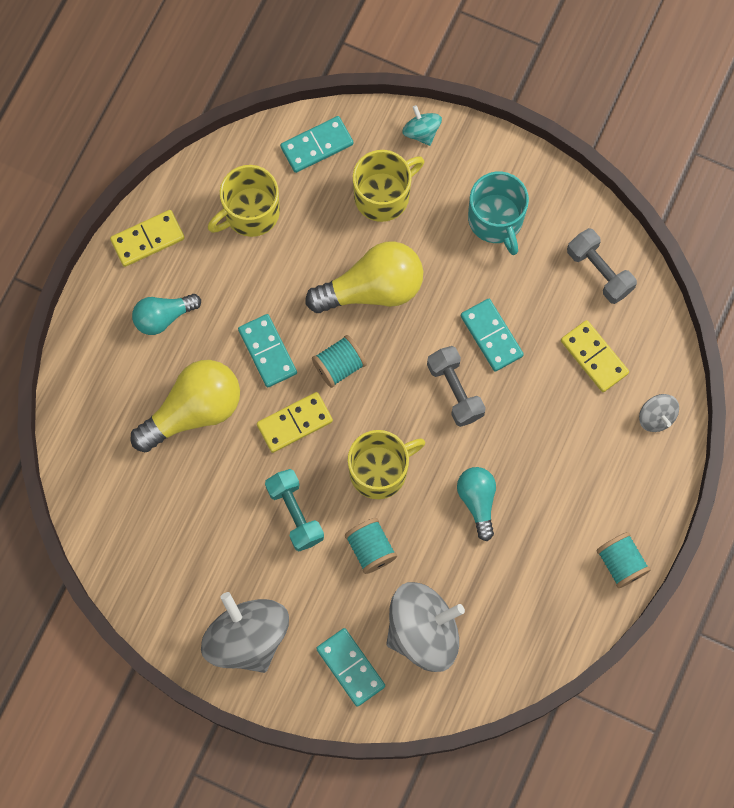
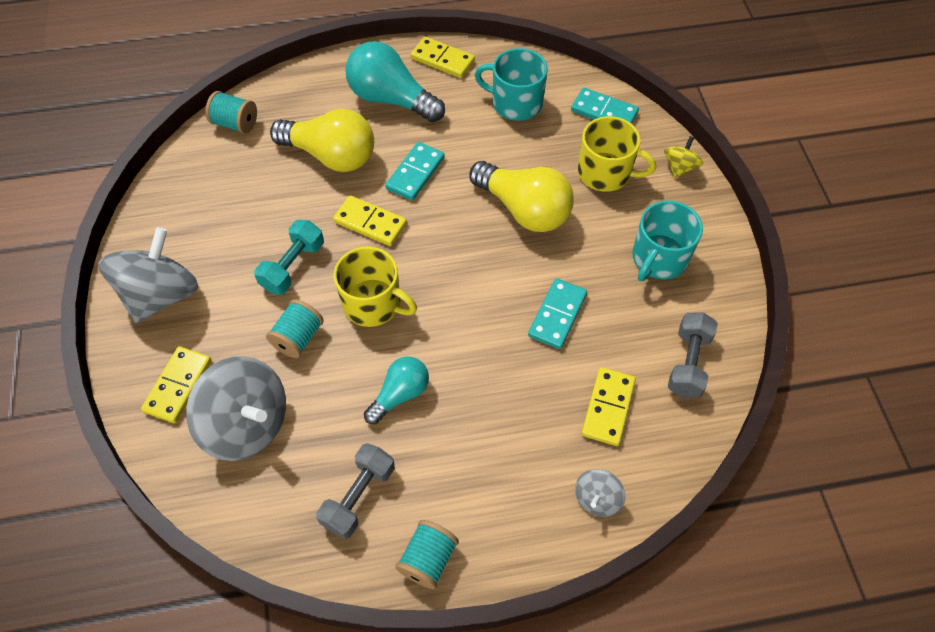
camera: 55 degrees right, 15 degrees down
(163, 317) = (391, 99): turquoise light bulb -> turquoise light bulb, size x1.69
(250, 213) = (515, 103): yellow mug -> turquoise mug
(339, 366) = (441, 224): turquoise spool -> turquoise spool (235, 123)
(351, 667) = (178, 386): turquoise domino -> yellow domino
(421, 132) = (679, 167): turquoise spinning top -> yellow spinning top
(455, 391) = (486, 317): grey dumbbell -> grey dumbbell (358, 496)

